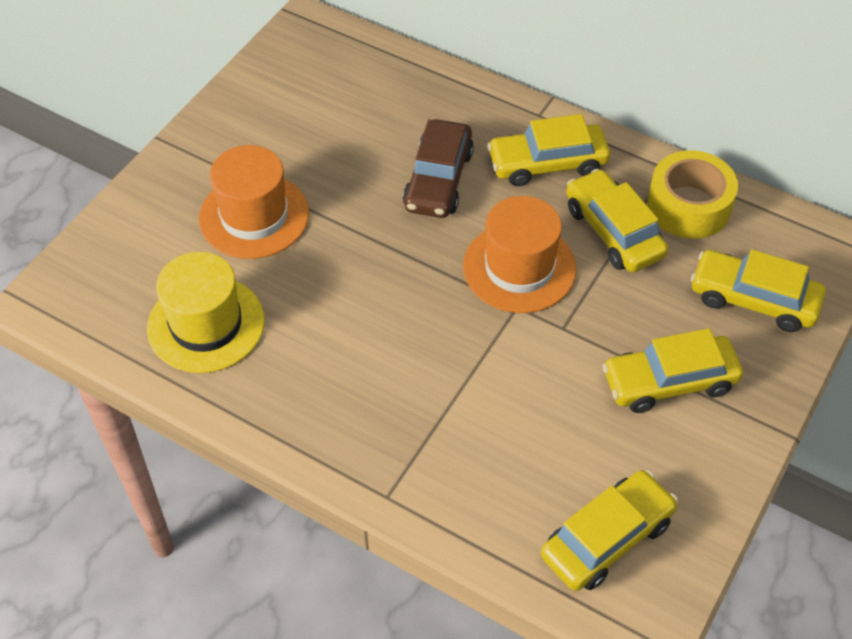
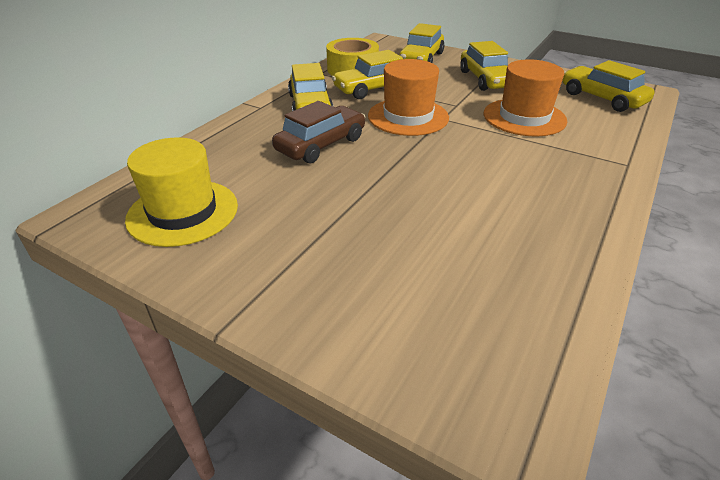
camera: 90 degrees left, 15 degrees down
(206, 324) = (507, 265): yellow hat -> yellow hat (183, 212)
(254, 216) = (359, 240): orange hat -> orange hat (524, 117)
(438, 180) = (321, 145): brown car -> brown car turned 60 degrees counterclockwise

